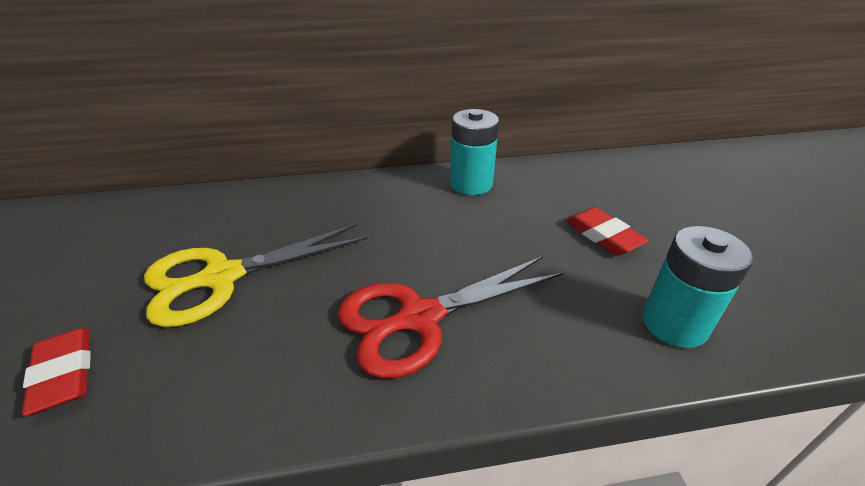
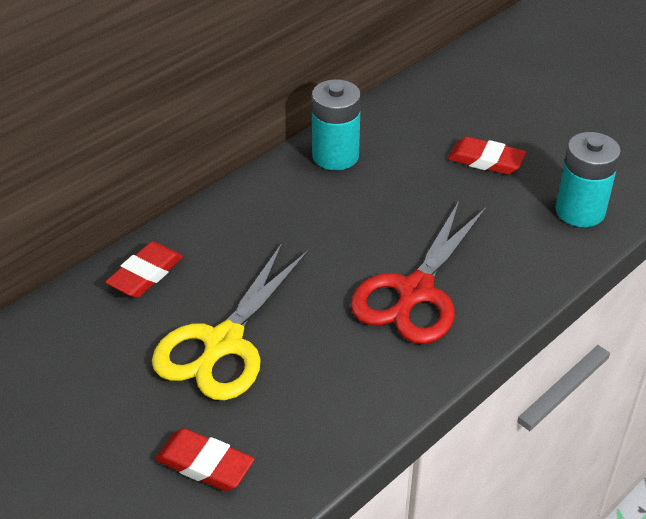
camera: 35 degrees left, 5 degrees up
(246, 204) = (145, 274): none -> red eraser

